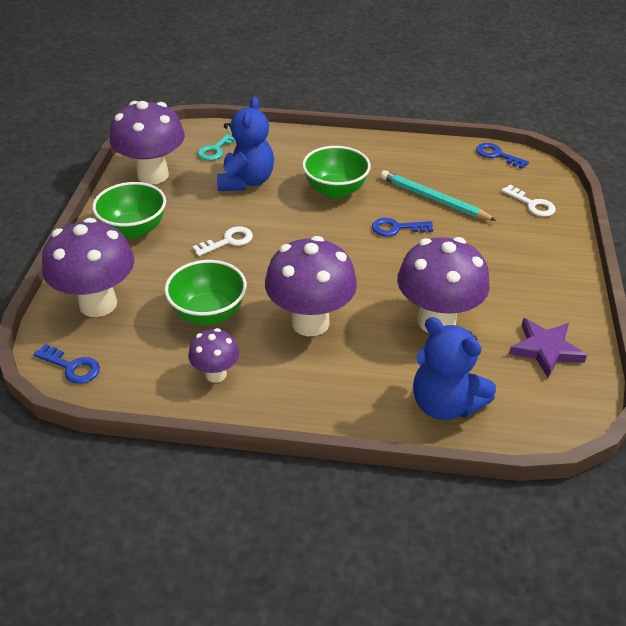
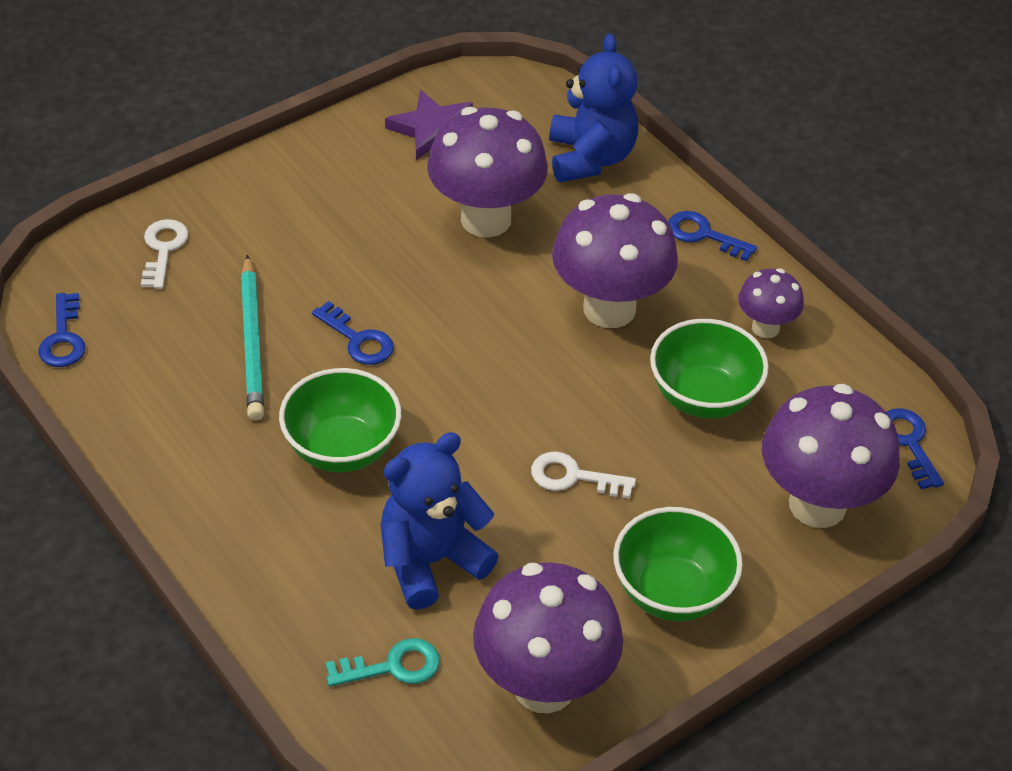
camera: 135 degrees left, 5 degrees up
(316, 405) = (703, 235): none -> blue key

